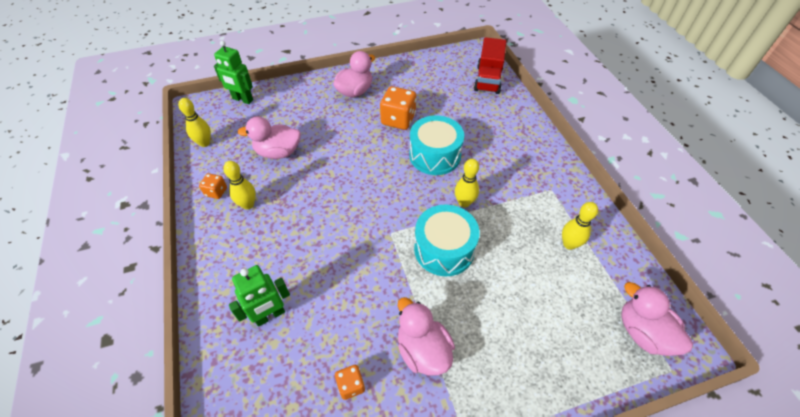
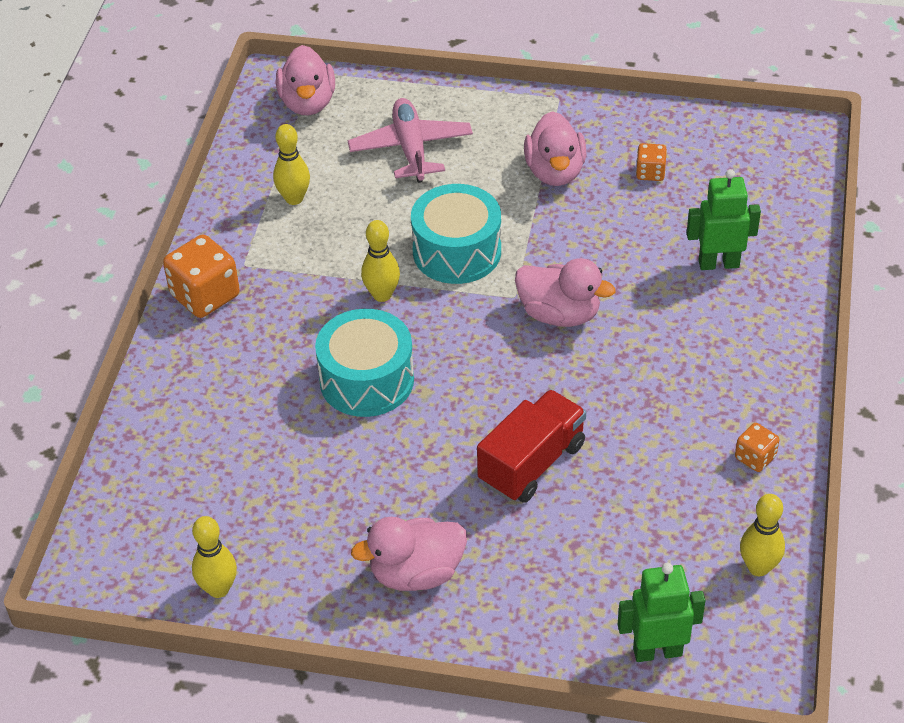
camera: 150 degrees left, 5 degrees down
(242, 99) = (657, 651): green robot -> green robot turned 60 degrees counterclockwise
(248, 204) = (708, 415): yellow bowling pin -> yellow bowling pin (218, 589)
(278, 152) = (627, 491): pink duck -> pink duck (559, 314)
(398, 119) = (377, 472): orange dice -> orange dice (205, 296)
(488, 79) = (139, 490): red truck -> red truck (531, 463)
(536, 322) = (411, 149): none -> pink plane

